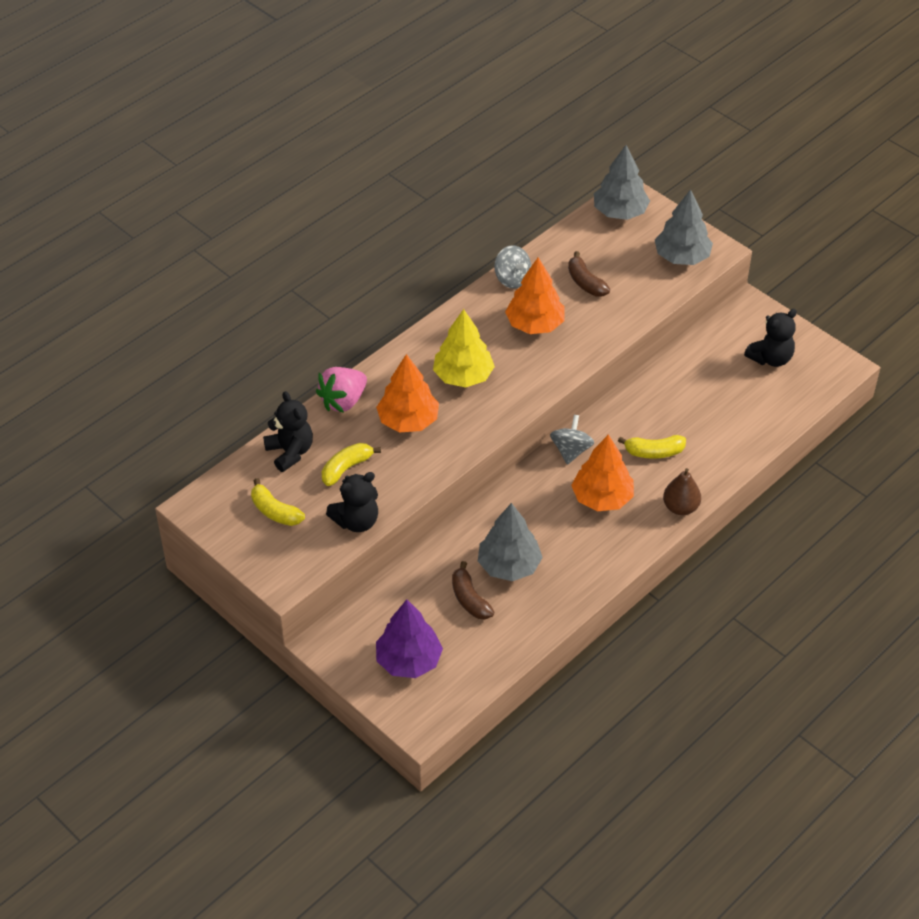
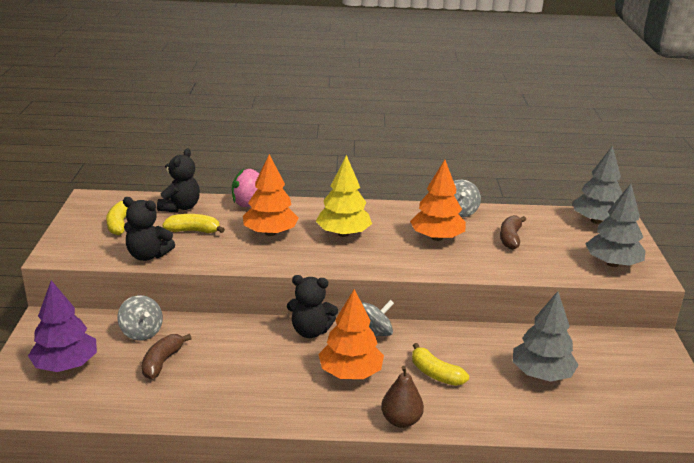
camera: 45 degrees right, 20 degrees down
(413, 590) = (141, 332): none -> grey spinning top
(509, 565) = (220, 363): grey tree -> grey tree (541, 374)
(770, 358) = (630, 382): black teddy bear -> black teddy bear (310, 331)

